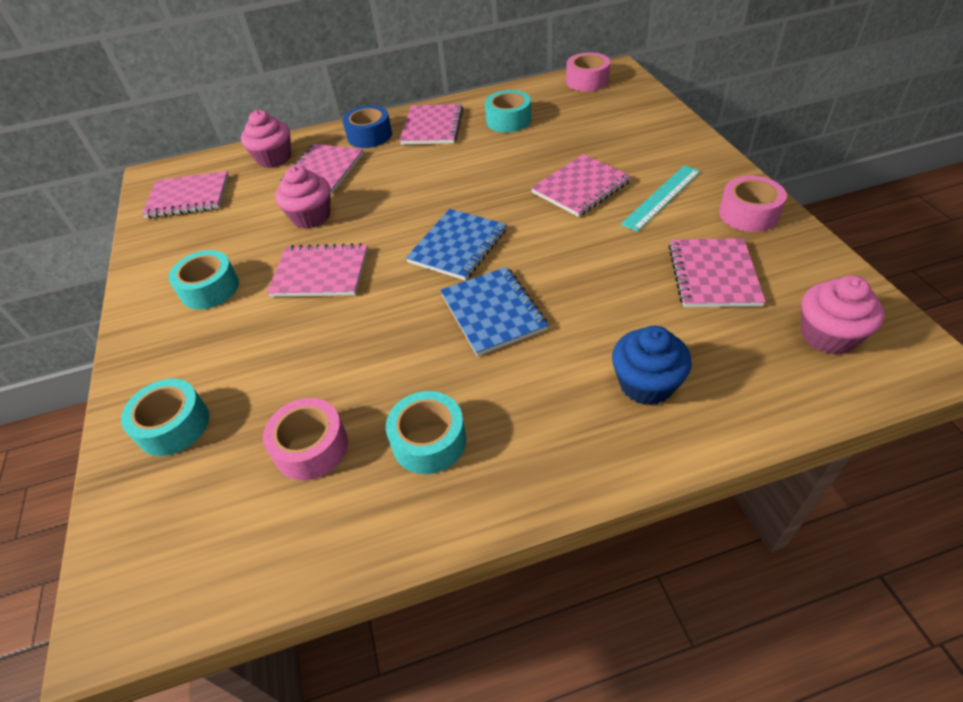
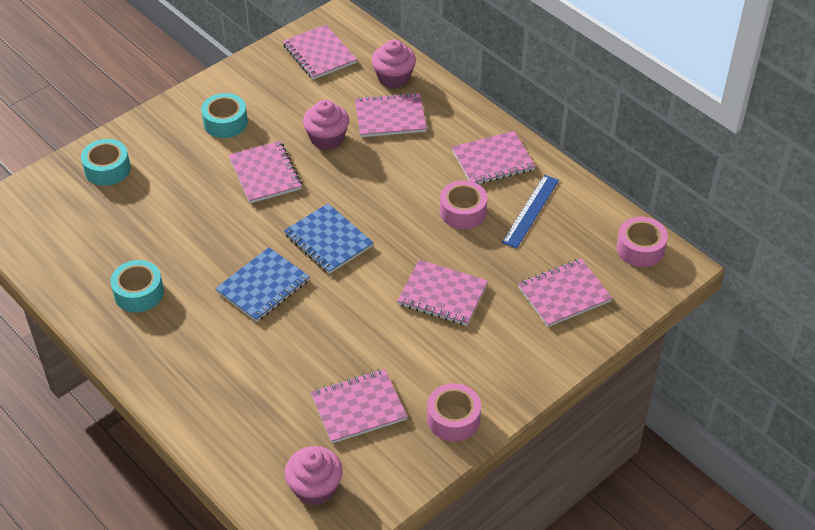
camera: 60 degrees right, 0 degrees up
(311, 447) = (114, 240): pink tape -> pink tape (463, 211)
(369, 135) = (457, 123): blue tape -> none
(457, 246) = (328, 240): blue notebook -> blue notebook turned 45 degrees clockwise
(508, 120) = (530, 211): turquoise tape -> blue ruler
(617, 124) = (564, 294): none -> pink notebook
(646, 384) = (226, 390): blue cupcake -> none
(661, 197) = (452, 354): turquoise ruler -> none

